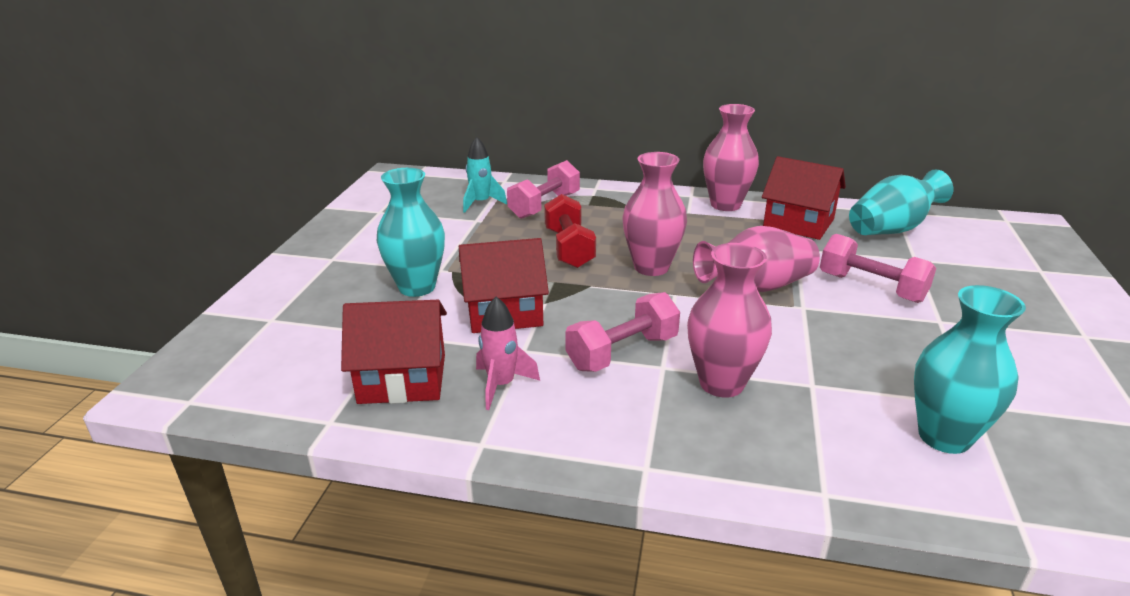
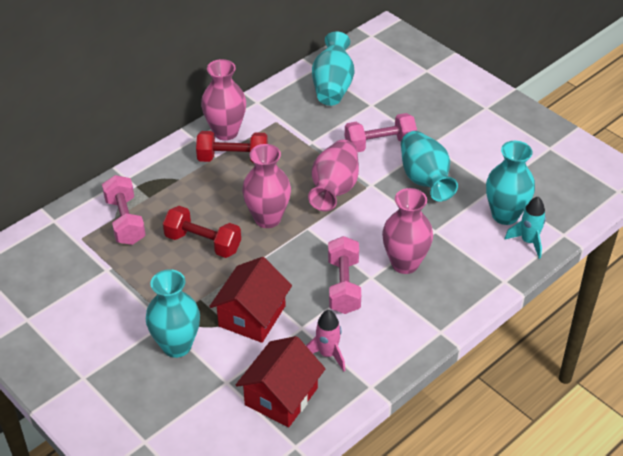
camera: 55 degrees left, 15 degrees up
(481, 203) = (80, 253): turquoise rocket -> turquoise rocket (528, 241)
(699, 220) = (233, 158): none -> red dumbbell
(798, 223) = (284, 118): red house -> none
(879, 340) = (425, 180): none -> turquoise vase

